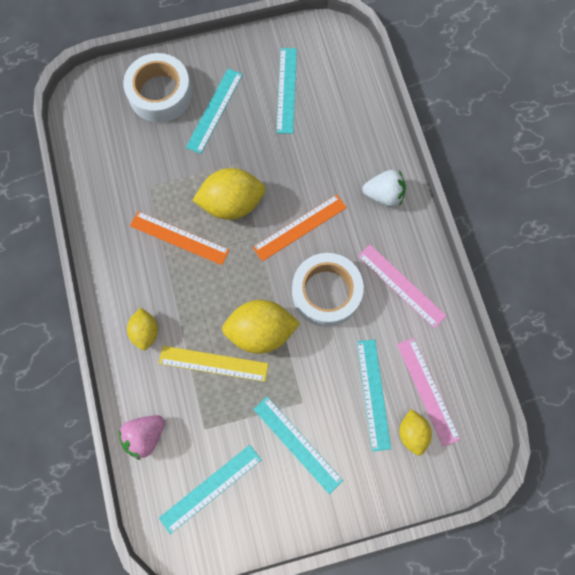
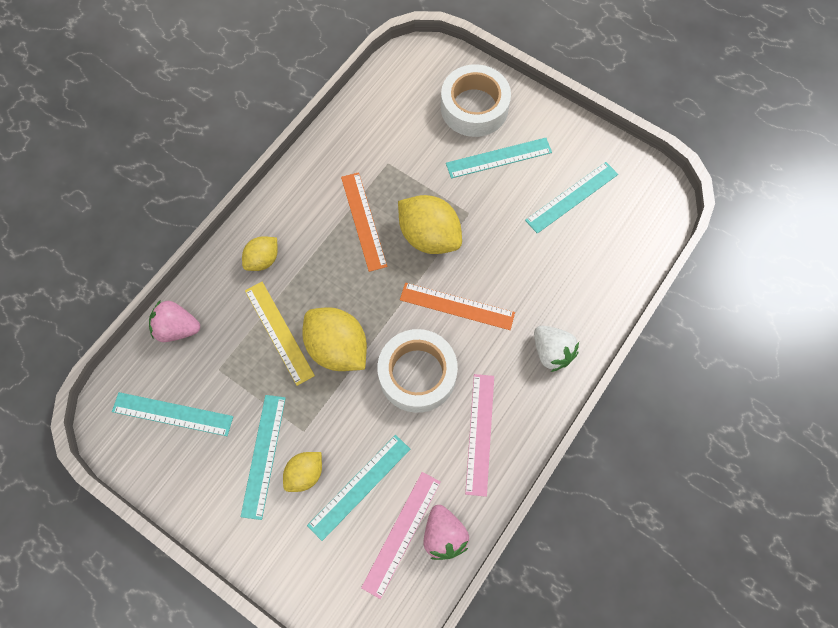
camera: 50 degrees right, 5 degrees down
(412, 433) = (351, 549): yellow lemon -> yellow lemon (305, 474)
(450, 364) = (443, 535): none -> pink strawberry

